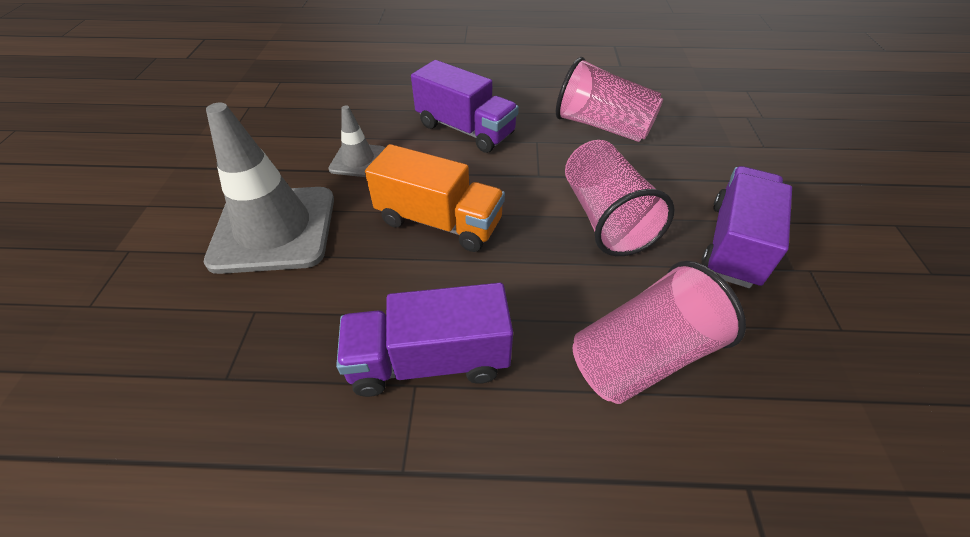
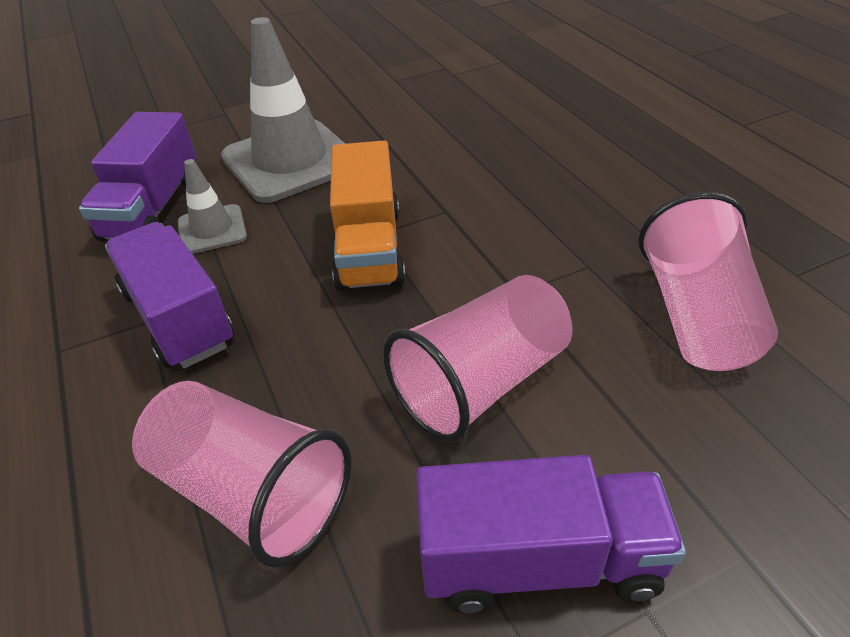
camera: 65 degrees right, 5 degrees down
(358, 160) = (422, 158): grey traffic cone -> grey traffic cone (212, 230)
(465, 129) = (549, 201): purple truck -> purple truck (153, 208)

